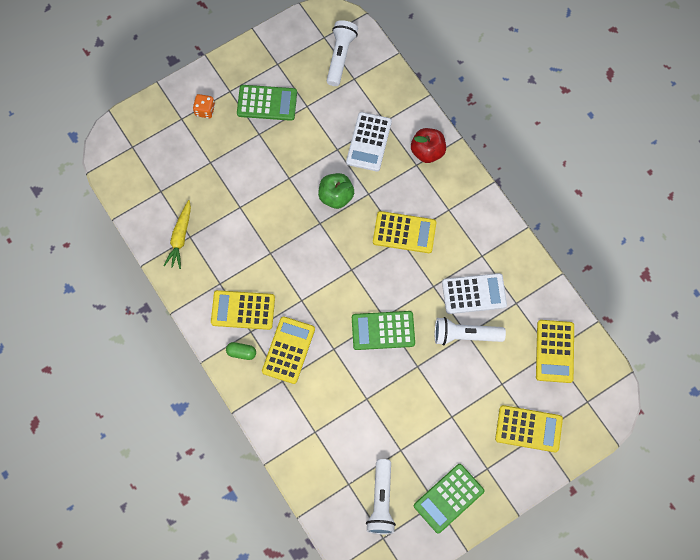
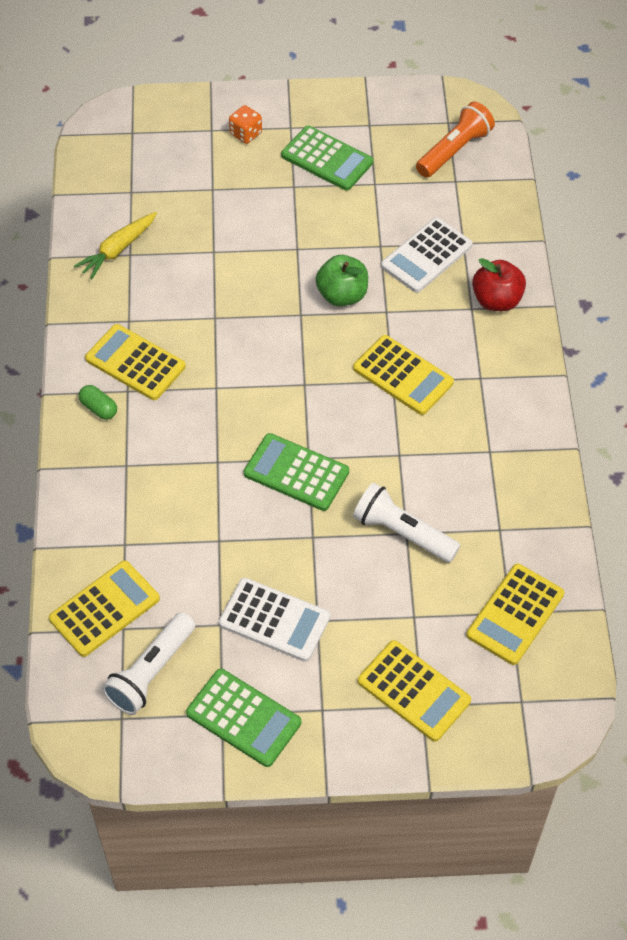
camera: 30 degrees right, 15 degrees down
(288, 350) = (159, 434): yellow calculator -> yellow calculator (104, 609)
(340, 56) = (454, 150): white flashlight -> orange flashlight
(448, 498) = (243, 718): green calculator -> green calculator turned 135 degrees counterclockwise
(474, 294) = (448, 490): white calculator -> white calculator (274, 620)

